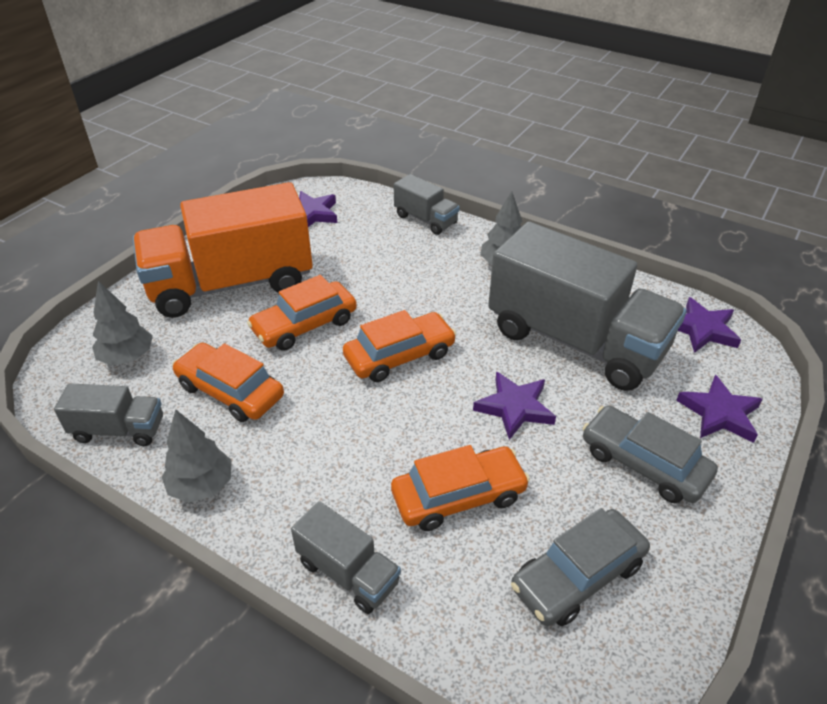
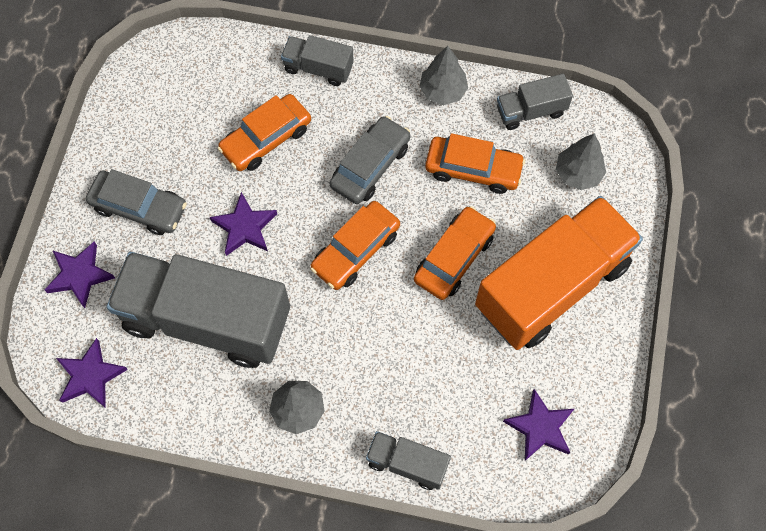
camera: 160 degrees right, 25 degrees up
(577, 575) = (177, 110): grey car -> grey car (370, 166)

